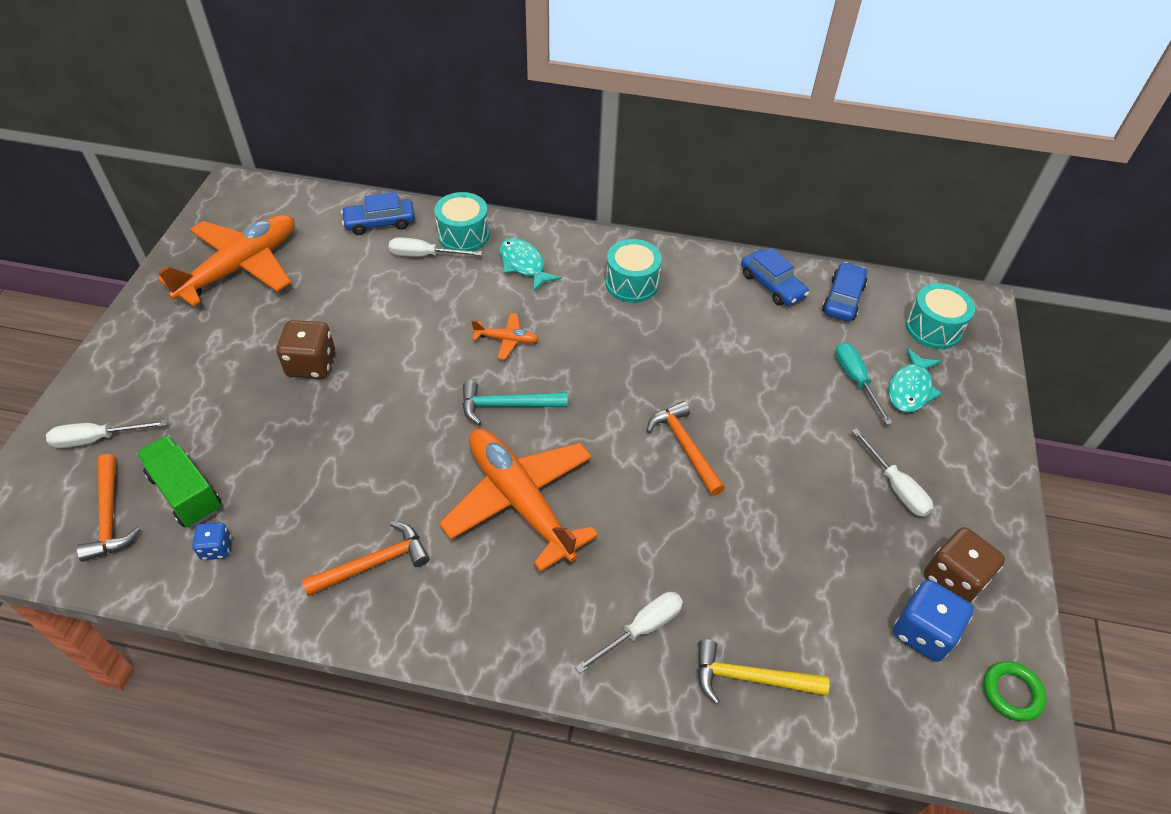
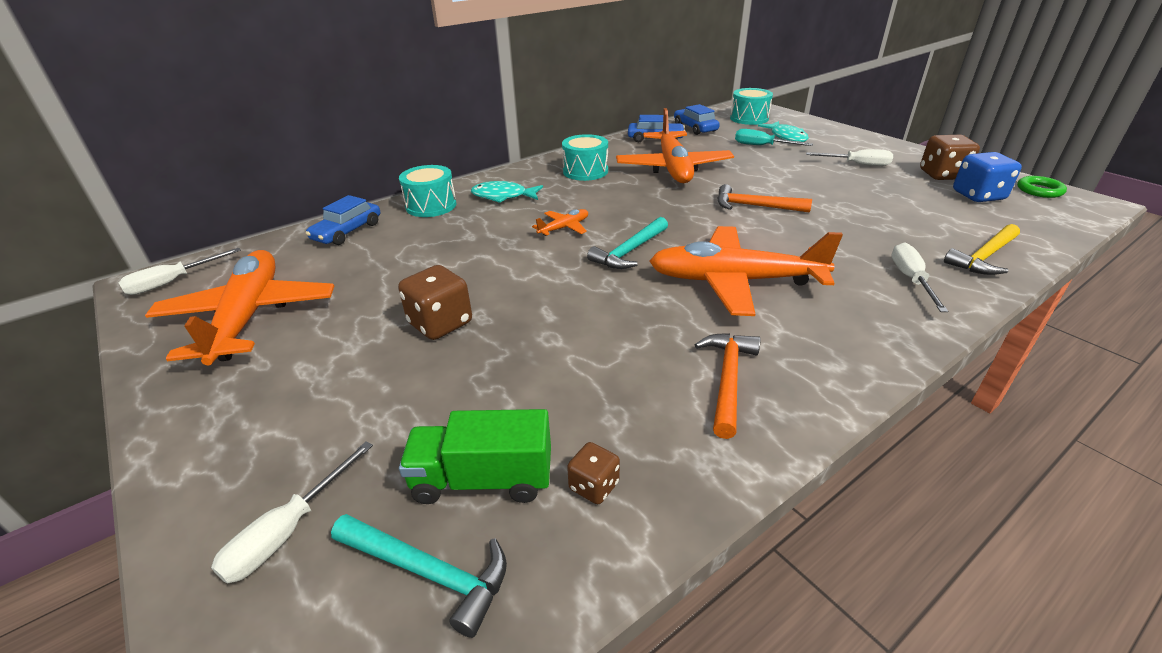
camera: 45 degrees left, 15 degrees down
(109, 516) = (429, 572): orange hammer -> turquoise hammer
(216, 548) = (594, 486): blue dice -> brown dice
(424, 255) = (420, 227): white screwdriver -> white screwdriver (172, 282)
(710, 340) = (673, 168): none -> orange plane

